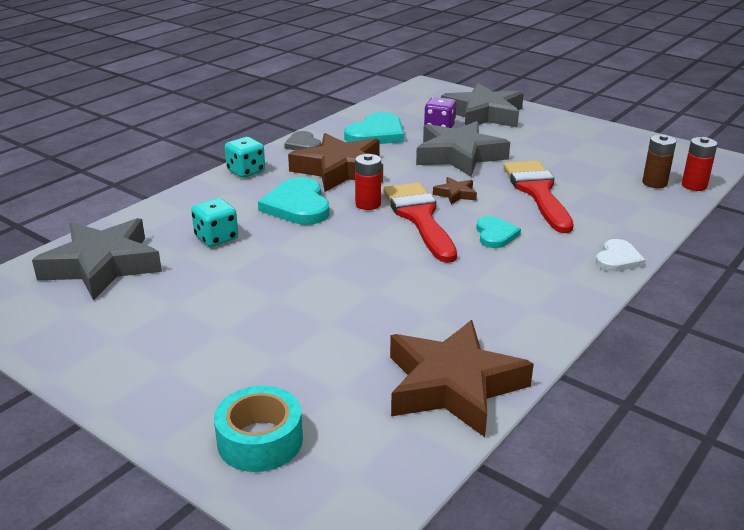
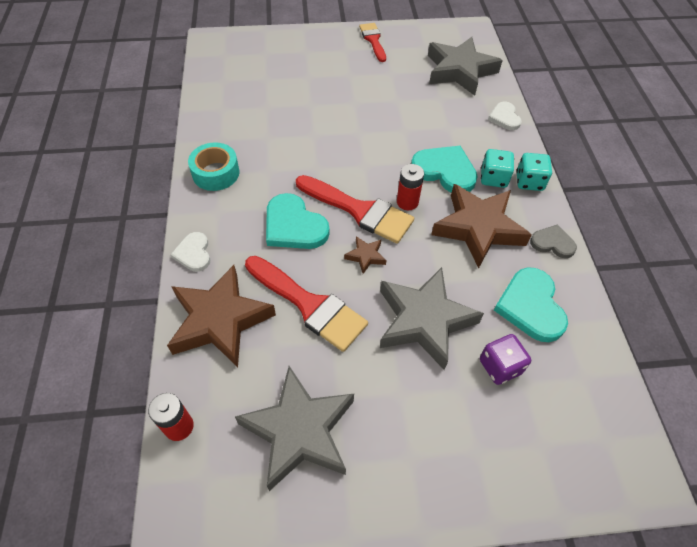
camera: 135 degrees right, 25 degrees up
(107, 359) = (373, 40): none -> red brush
(163, 210) = (504, 117): none -> white heart
(216, 238) = (442, 118): turquoise dice -> turquoise dice (493, 178)
(260, 440) = (271, 48): turquoise tape -> turquoise tape (216, 173)
(453, 385) = (220, 107): brown star -> brown star (220, 320)
(483, 114) = (498, 442): grey star -> grey star (299, 431)
(495, 234) = (294, 226): turquoise heart -> turquoise heart, size x1.68
(654, 183) = (219, 402): brown battery -> none

